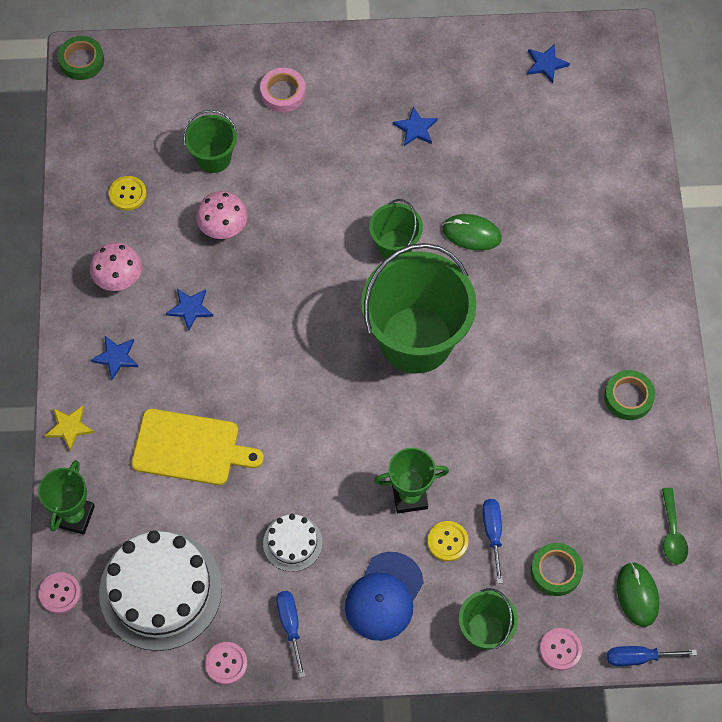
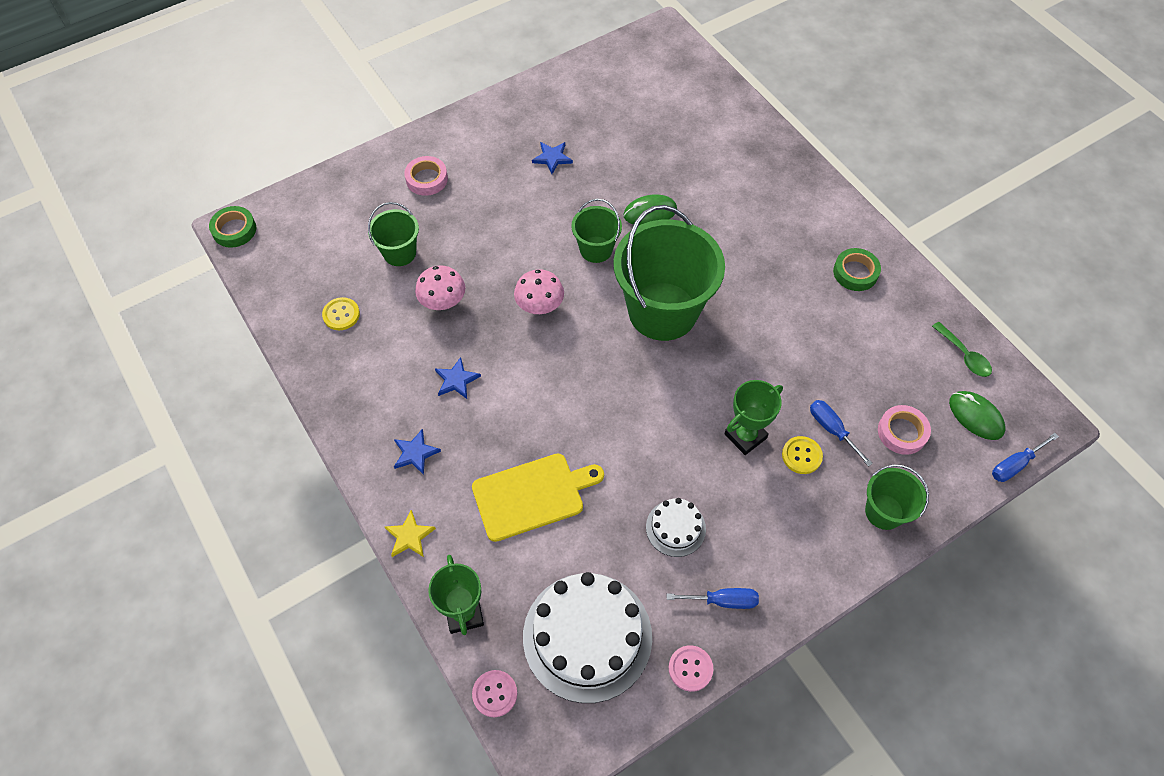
camera: 30 degrees left, 5 degrees down
(118, 278) = (376, 386): pink mushroom -> pink mushroom (540, 305)
(290, 625) = (723, 601): blue screwdriver -> blue screwdriver turned 135 degrees clockwise
(384, 596) = (783, 530): blue cap -> none
(546, 64) = (620, 72): blue star -> none
(556, 571) = (902, 432): green tape -> pink tape
(560, 649) = (952, 493): pink button -> none

